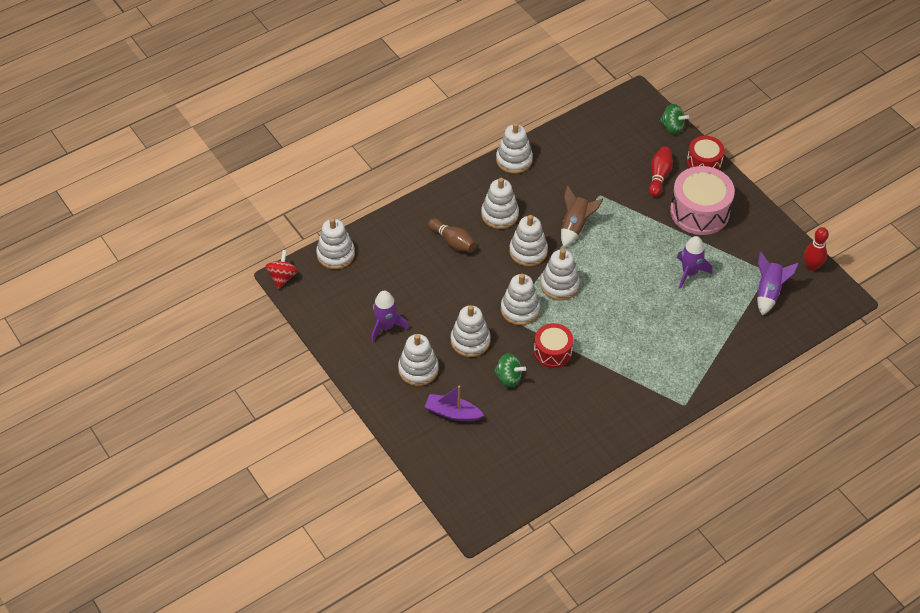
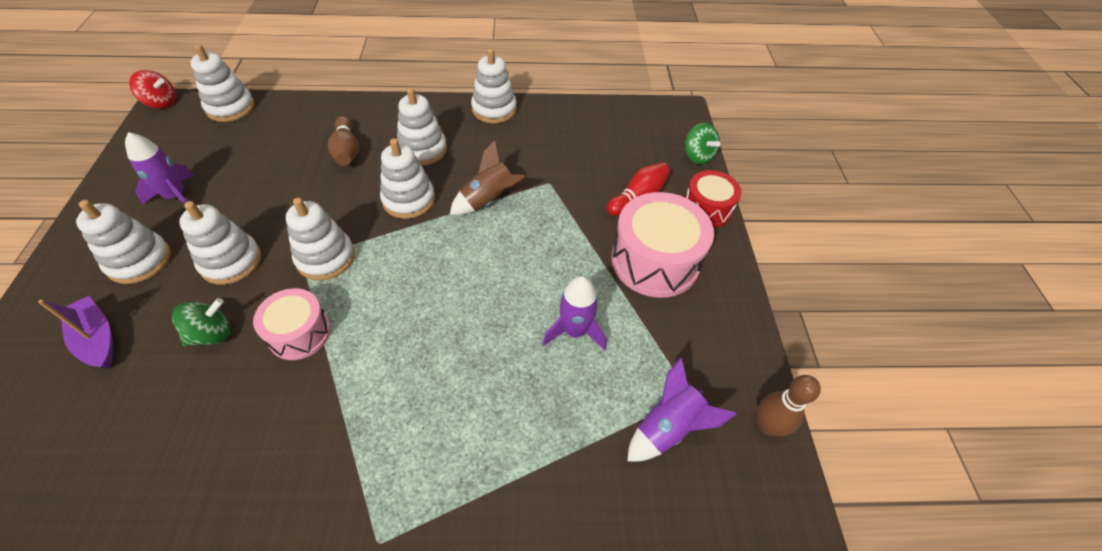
camera: 30 degrees right, 0 degrees up
(282, 277) = (161, 103): red spinning top -> red spinning top turned 60 degrees clockwise
(509, 377) = (212, 334): green spinning top -> green spinning top turned 90 degrees counterclockwise
(552, 352) = (299, 333): red drum -> pink drum
(559, 285) = (401, 255): white stacking toy -> none
(812, 266) = (767, 426): red bowling pin -> brown bowling pin

